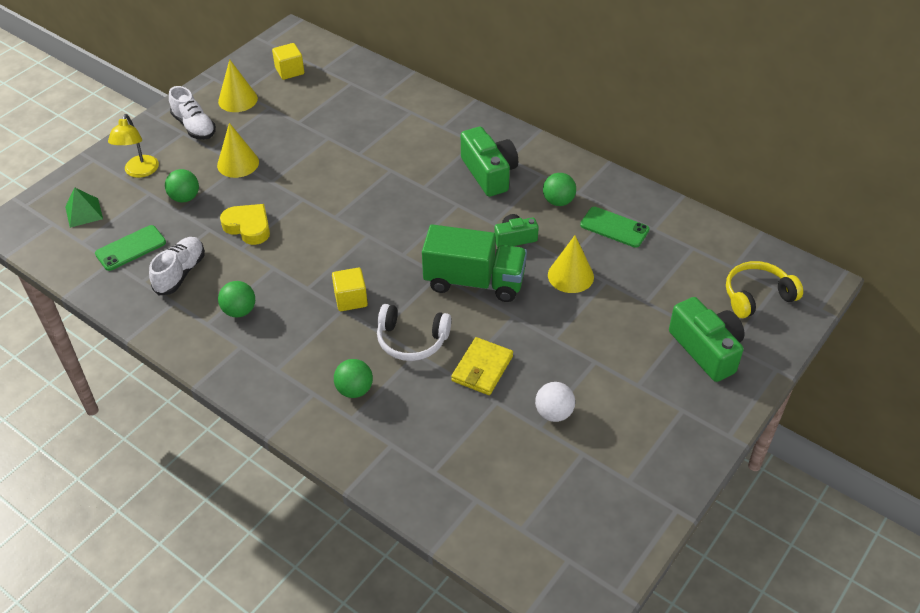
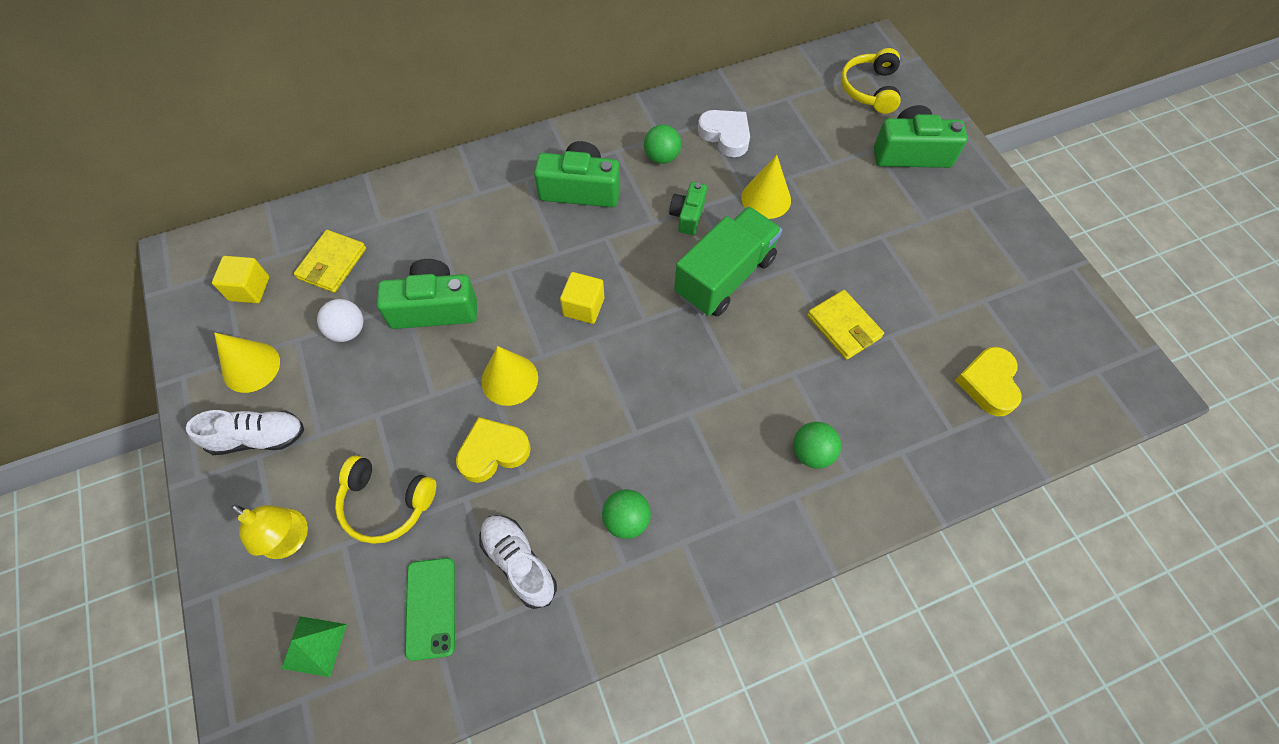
camera: 60 degrees left, 15 degrees up
(185, 198) = (386, 503): green ball -> yellow headphones
(238, 163) = (371, 416): yellow cone -> yellow cone (509, 379)
(333, 93) = (332, 263): none -> yellow wallet
(334, 151) = (434, 308): none -> green camera
(351, 299) = (680, 397): yellow cube -> yellow cube (583, 307)
(412, 340) = (772, 368): white headphones -> none
(496, 482) = (988, 383): none -> yellow heart
(554, 413) = (927, 298): white ball -> white ball (348, 331)
(614, 227) = (725, 135): green phone -> white heart

